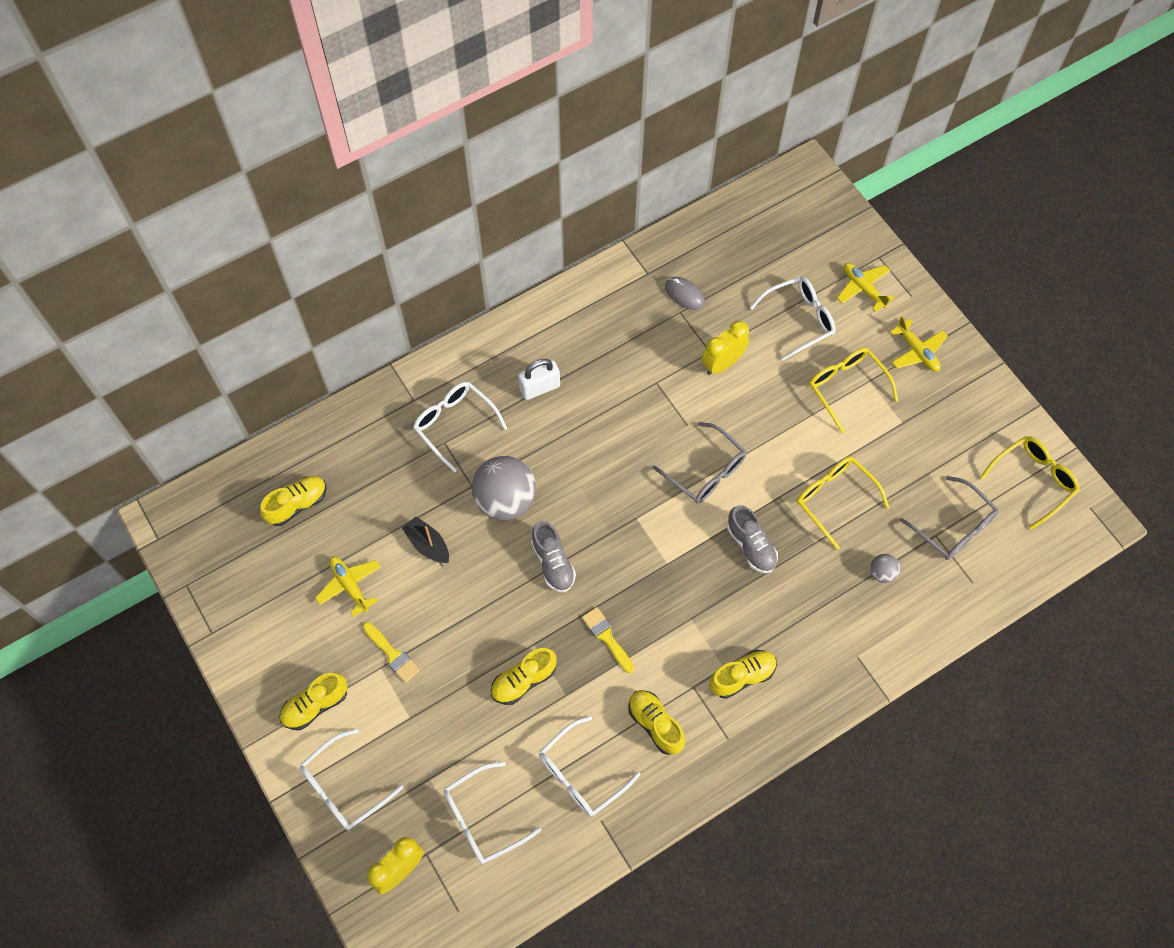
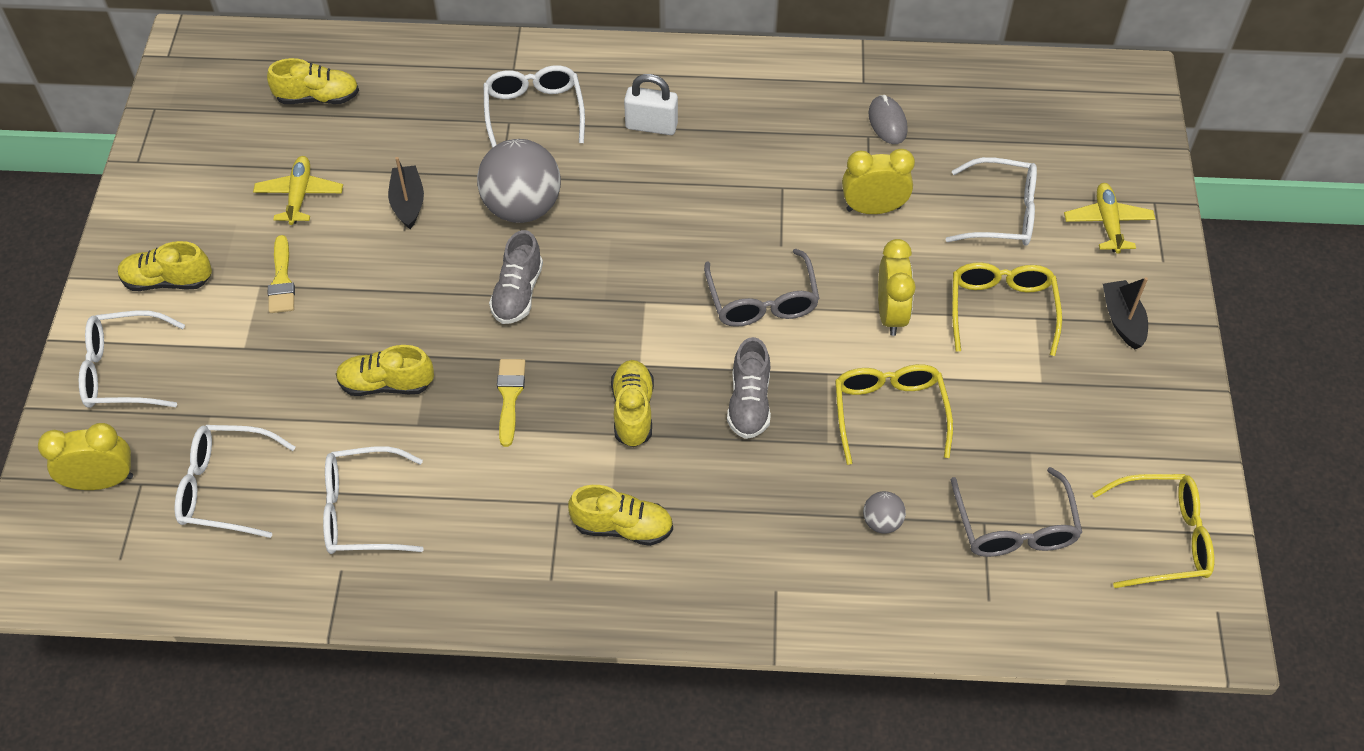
camera: 35 degrees right, 10 degrees down
(655, 724) = (484, 513): yellow shoe -> yellow shoe (633, 411)
(786, 431) = (891, 314): none -> yellow clock
(917, 351) = (1122, 320): yellow plane -> black boat

